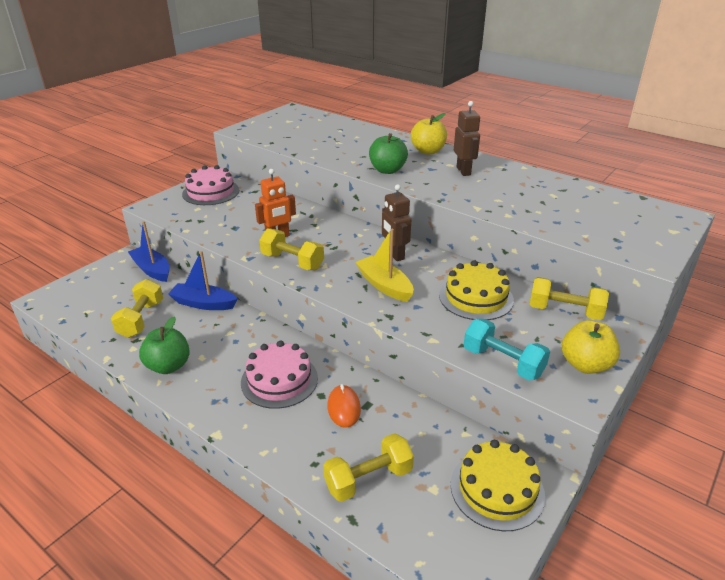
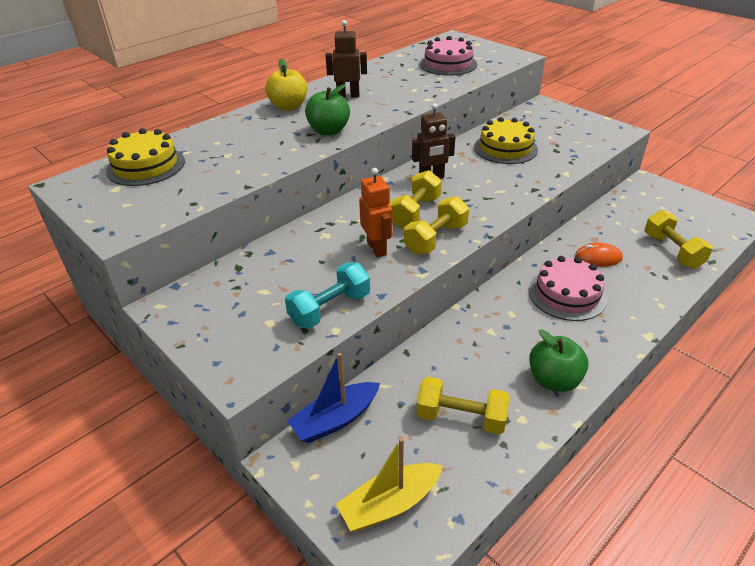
camera: 80 degrees left, 5 degrees up
(203, 303) = (431, 356): blue boat -> none
(211, 192) = (219, 310): pink cake -> pink cake (448, 64)
(384, 285) = (486, 187): yellow boat -> yellow boat (390, 504)
(497, 489) = (662, 199): yellow cake -> yellow cake (146, 166)
(503, 362) = (589, 149): turquoise dumbbell -> turquoise dumbbell (330, 309)
(564, 311) = (524, 118): yellow dumbbell -> yellow dumbbell (415, 212)
(585, 365) = (585, 122): yellow apple -> none

